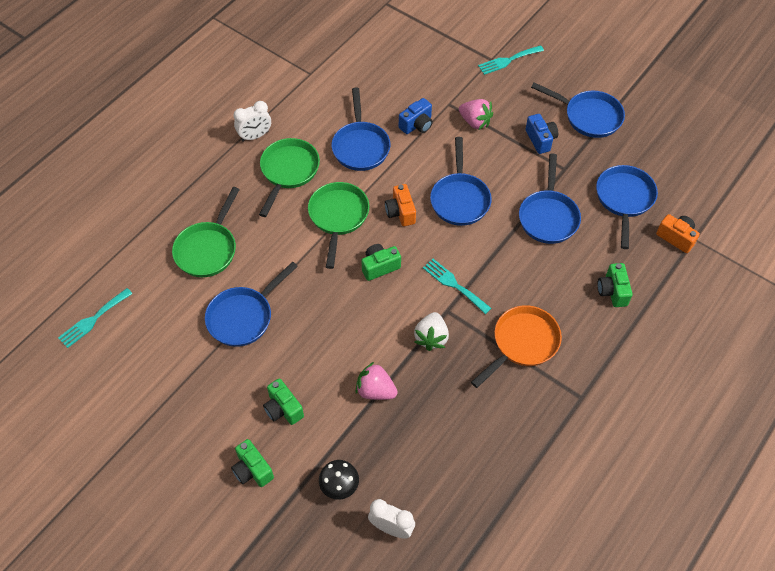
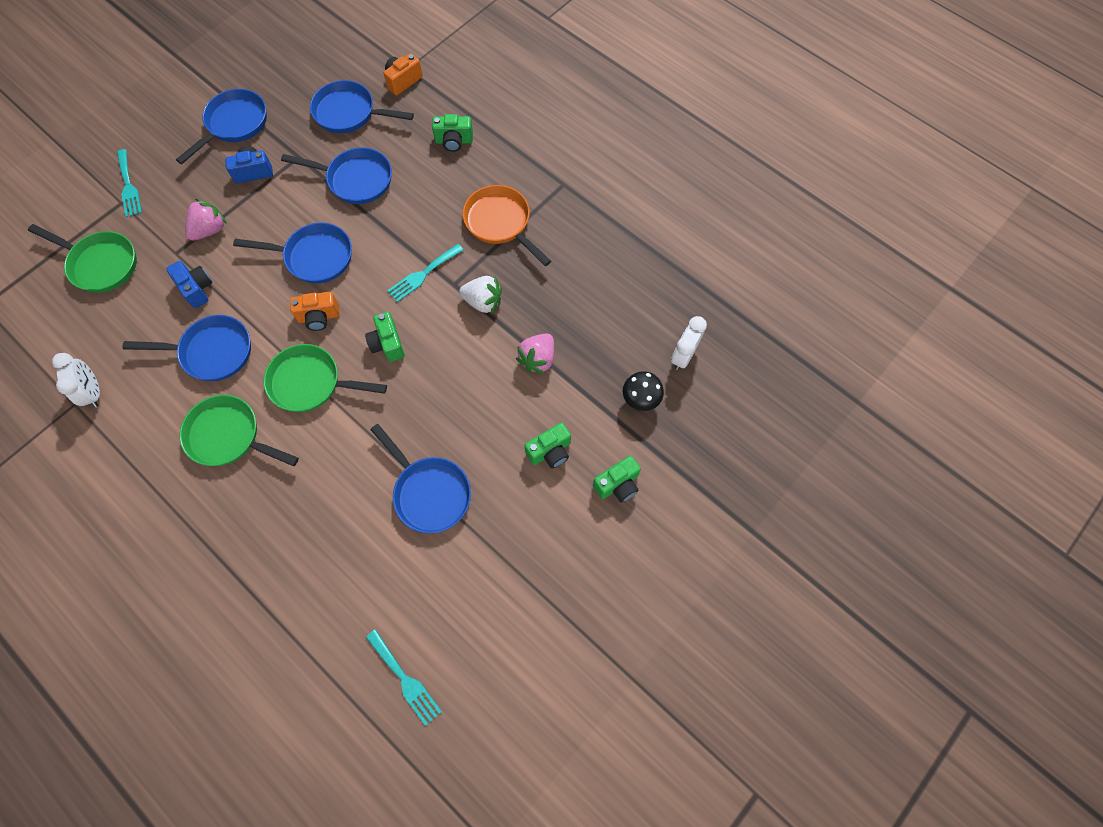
camera: 85 degrees left, 10 degrees up
(208, 249) = (326, 535): green pan -> green pan (101, 264)
(255, 136) = (160, 475): white clock -> white clock (94, 392)

